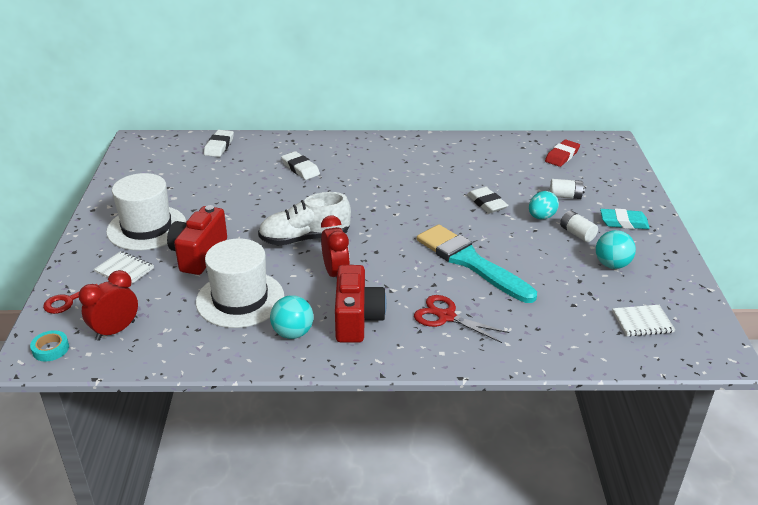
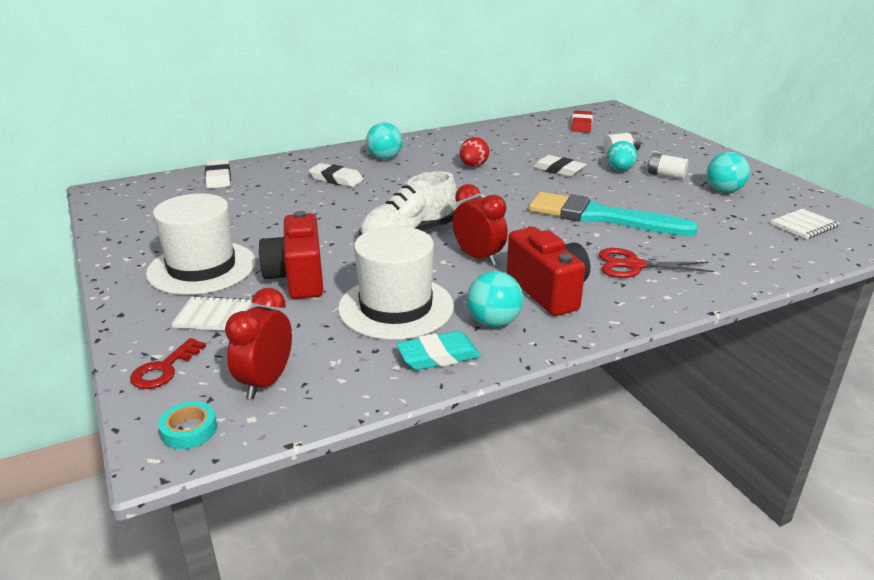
camera: 25 degrees left, 5 degrees down
(356, 155) = (385, 158): none -> turquoise ball
(419, 181) = (473, 166): none -> red egg
(623, 222) = (693, 160): turquoise eraser -> turquoise eraser (438, 356)

